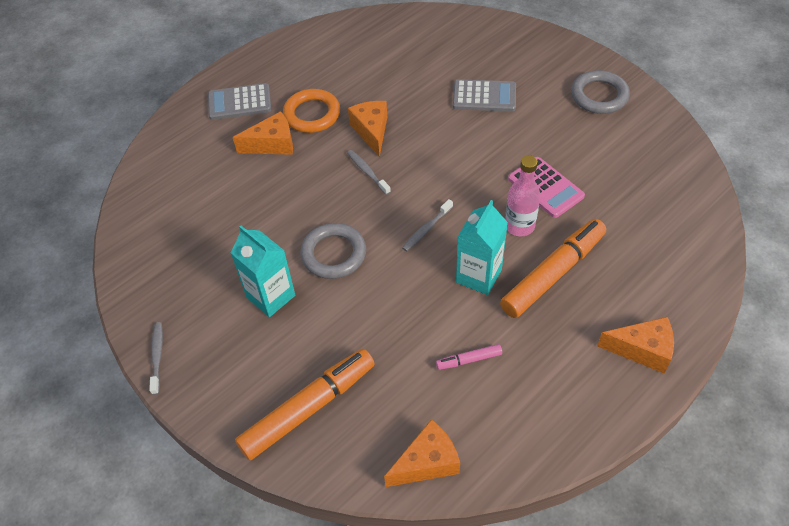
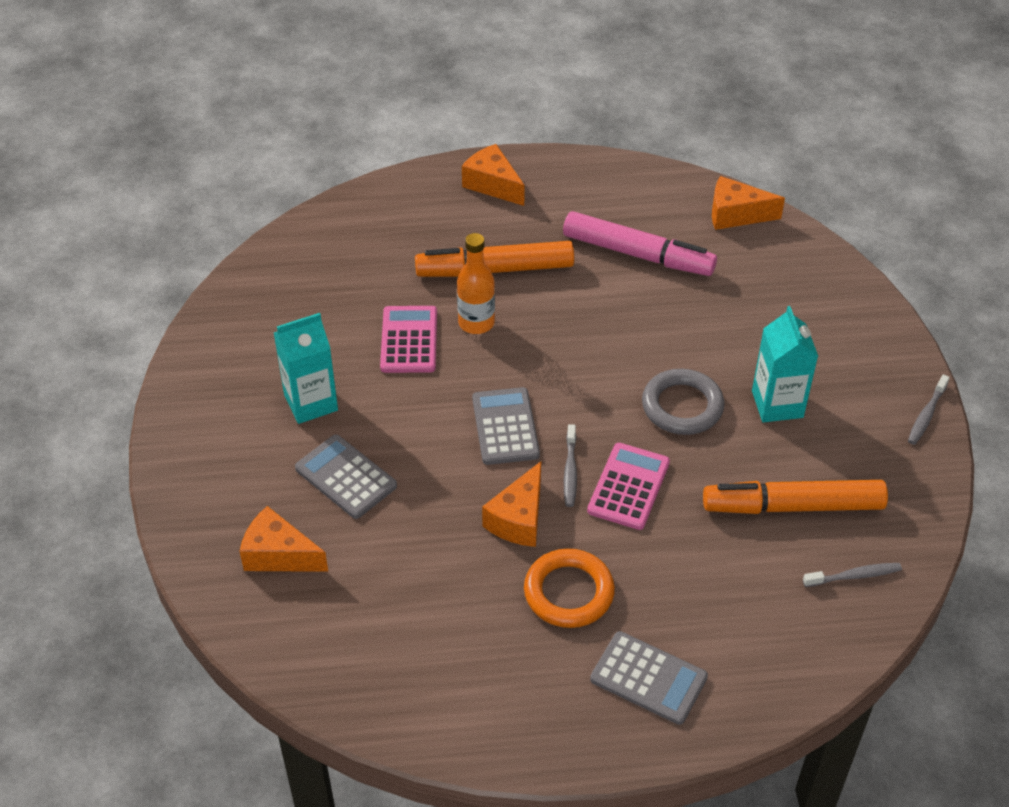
camera: 145 degrees left, 5 degrees down
(272, 144) = (651, 580): orange cheese -> orange cheese (279, 555)
(308, 408) = (805, 297): orange marker -> orange marker (793, 506)
(325, 184) = (628, 487): none -> pink calculator
(426, 229) = (567, 373): grey toothbrush -> grey toothbrush (854, 576)
(429, 173) = (505, 427): none -> grey calculator
(469, 360) = (638, 254): pink marker -> pink marker, size x2.26
(478, 276) = (562, 306): turquoise carton -> turquoise carton (311, 402)
(519, 226) = (476, 323): pink bottle -> orange bottle
(599, 96) = (228, 395): grey ring -> none

